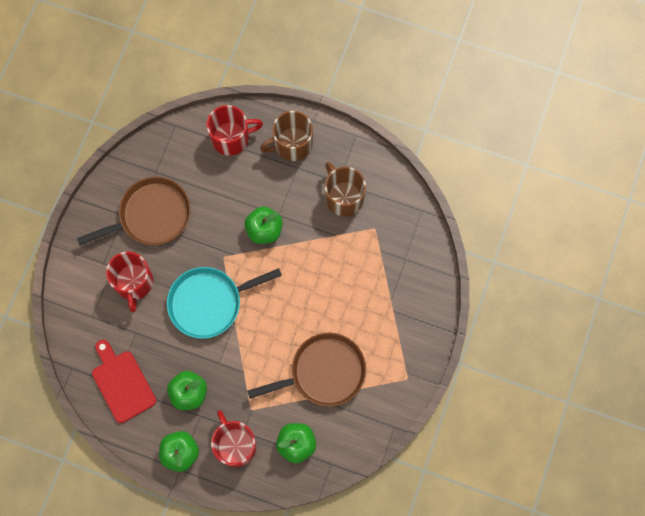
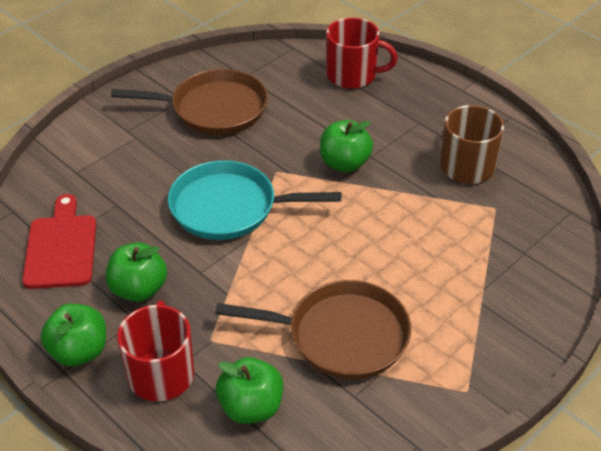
camera: 25 degrees right, 30 degrees down
(134, 283) = (149, 159): red mug -> none
(292, 144) = (424, 101): brown mug -> none

